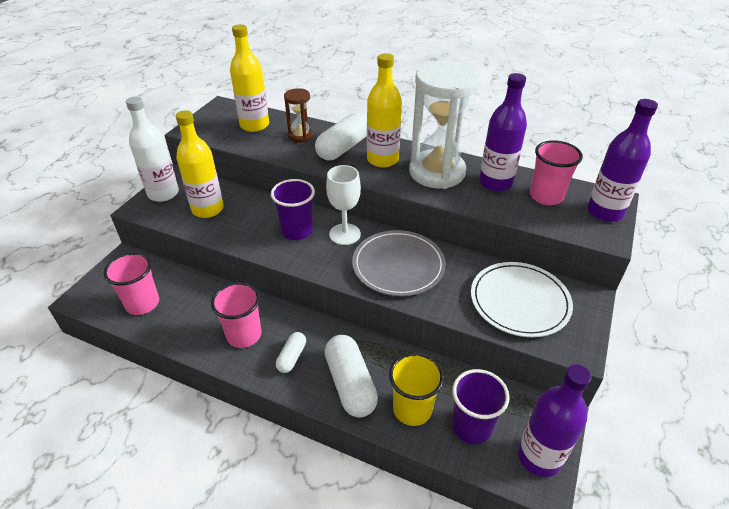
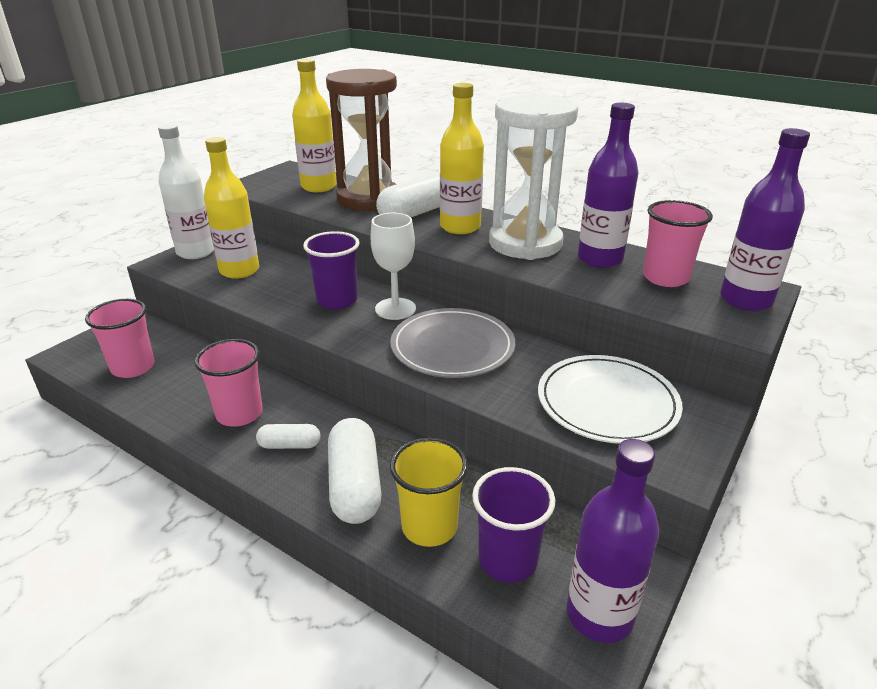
camera: 10 degrees right, 10 degrees down
(292, 357) = (289, 445): white capsule -> white capsule turned 60 degrees clockwise
(300, 136) = (368, 199): brown hourglass -> brown hourglass, size x2.09

